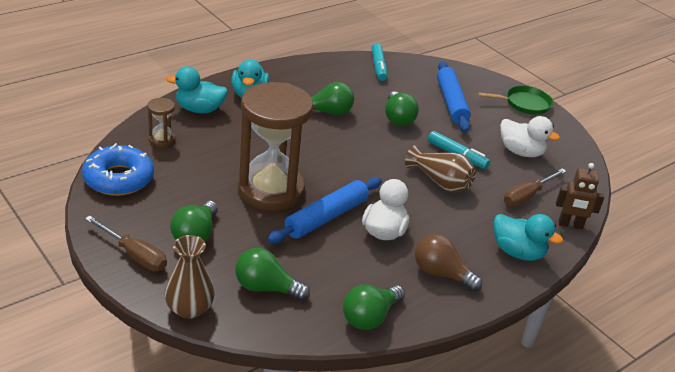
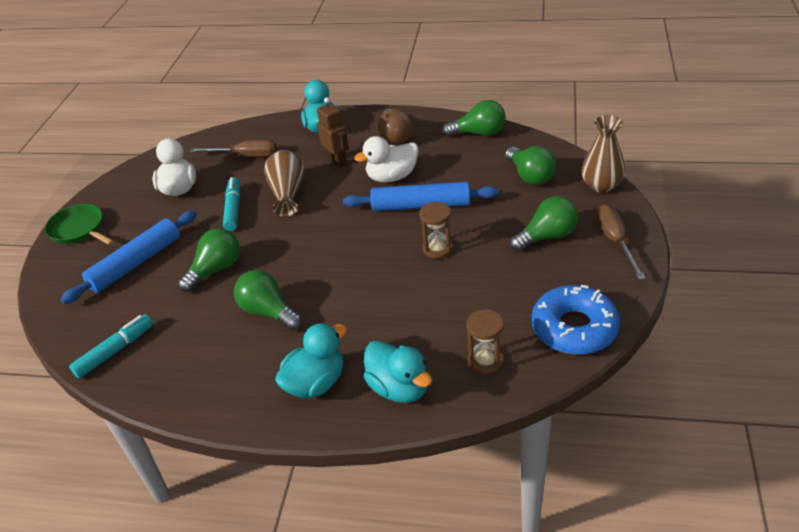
camera: 125 degrees left, 5 degrees up
(271, 190) = (437, 249): brown hourglass -> brown hourglass, size x0.41
(570, 225) = (255, 128): brown robot -> brown robot (337, 161)

